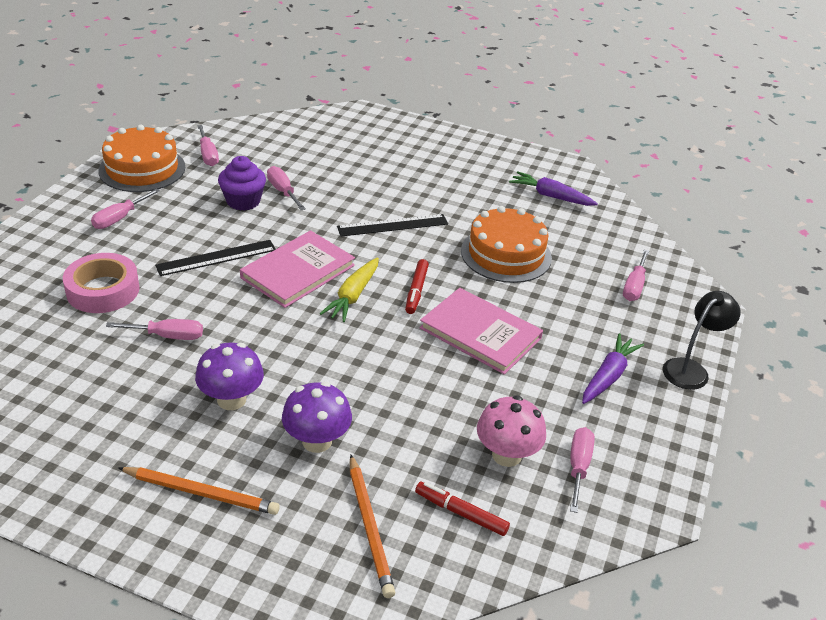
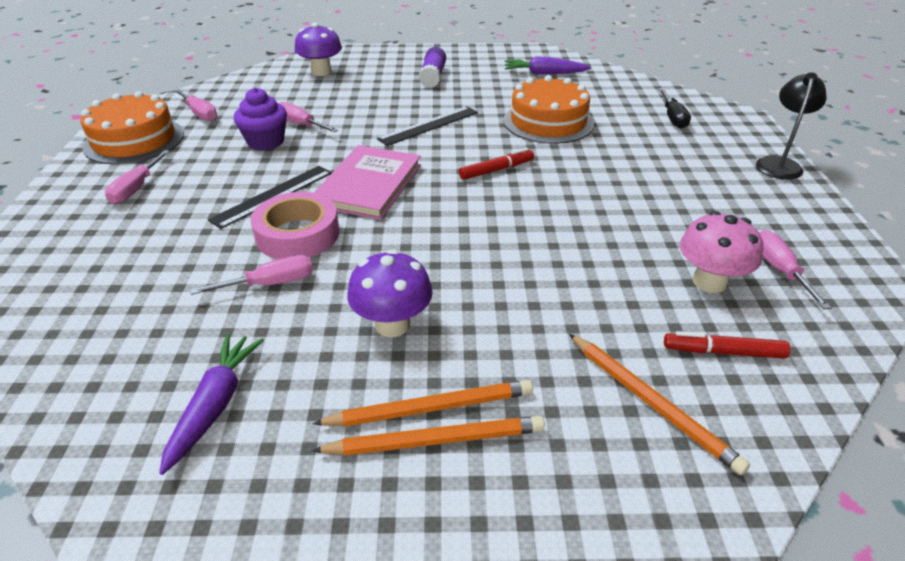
camera: 20 degrees left, 0 degrees up
(103, 290) = (160, 261): pink tape -> pink tape (297, 234)
(214, 470) = (430, 408): none -> orange pencil
(317, 441) = (519, 334): purple mushroom -> purple mushroom (321, 72)
(353, 296) = (441, 190): yellow carrot -> none
(416, 291) = (496, 170): red marker -> red marker turned 105 degrees counterclockwise
(438, 170) = (433, 77): none -> purple glue stick
(480, 333) = (585, 187): pink book -> none
(608, 376) = (723, 188): purple carrot -> purple carrot (215, 405)
(634, 286) = (673, 118): pink screwdriver -> black screwdriver

